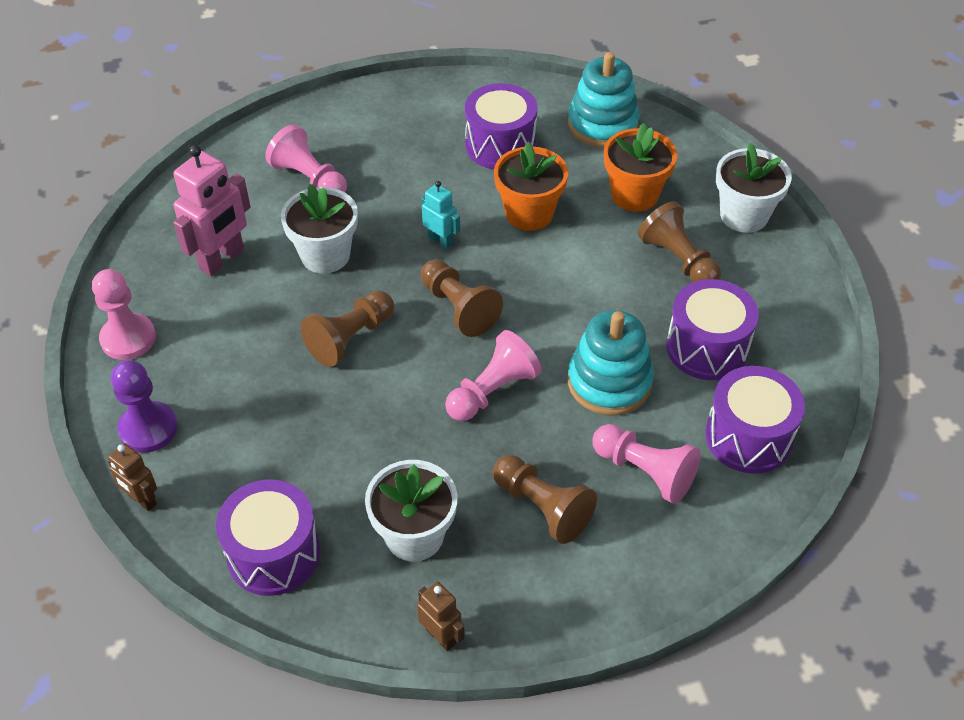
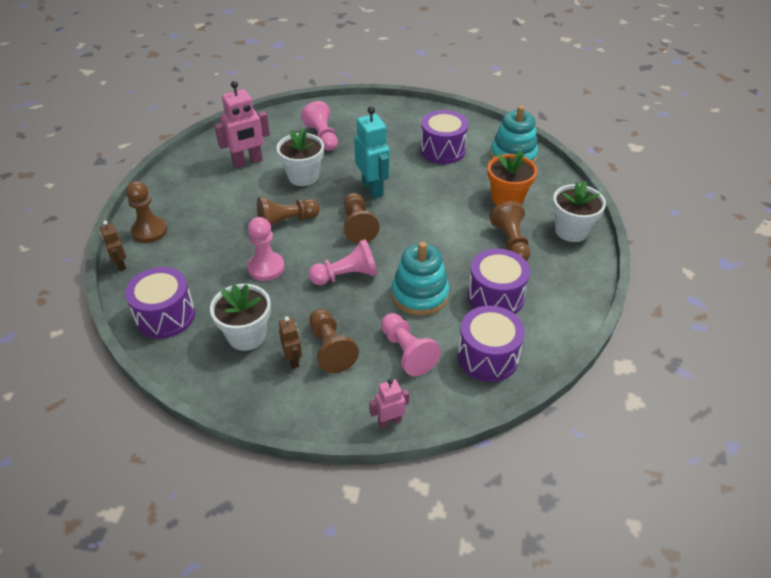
camera: 25 degrees right, 5 degrees down
(128, 338) = (172, 185): pink pawn -> pink pawn (266, 268)
(148, 429) = (149, 231): purple pawn -> brown pawn
(440, 240) = (373, 188): turquoise robot -> turquoise robot, size x1.82
(441, 636) = (222, 395): brown robot -> brown robot (293, 360)
(529, 213) = (435, 190): orange flower pot -> none
(683, 576) = (389, 421): none -> pink robot

